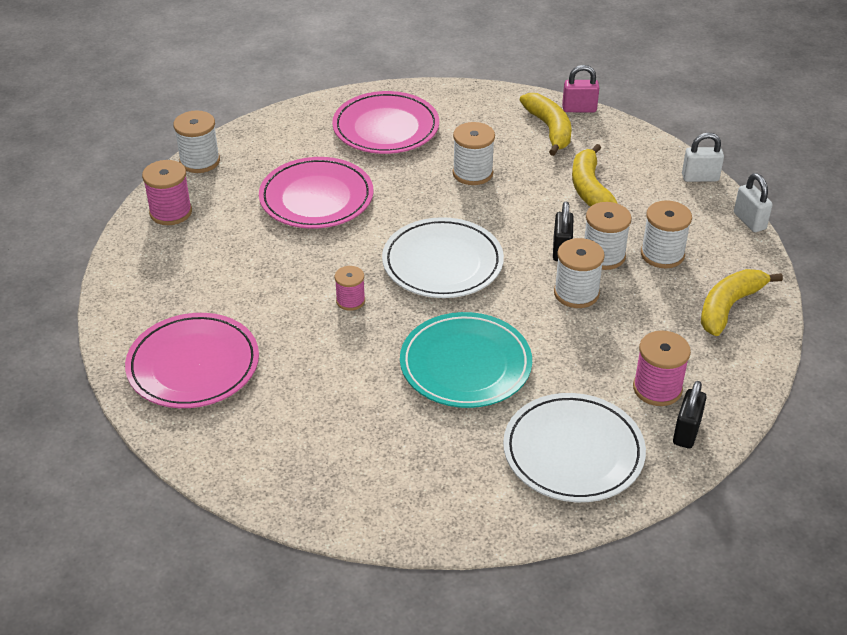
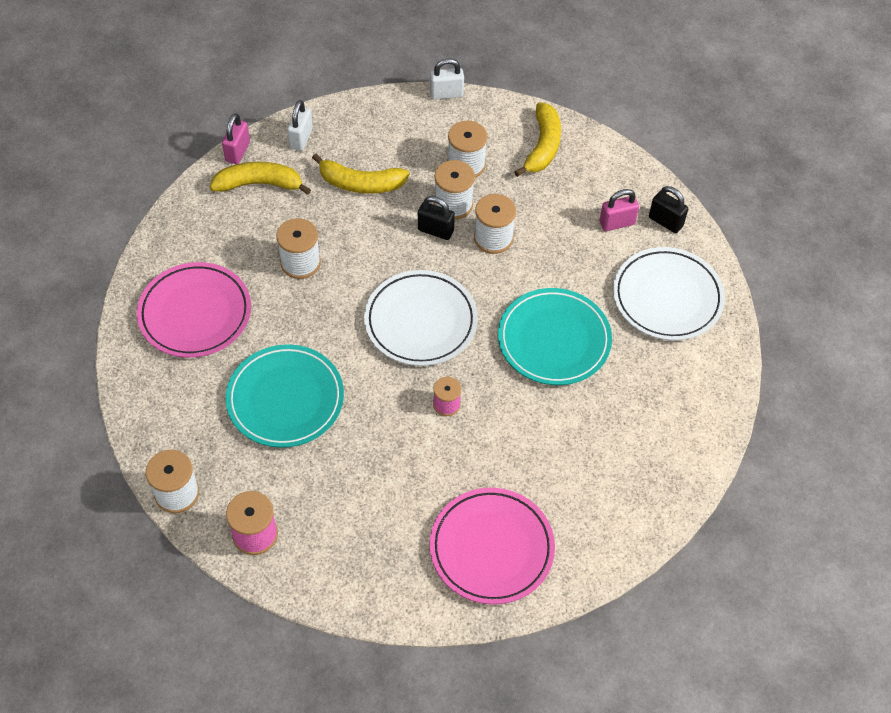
camera: 75 degrees left, 15 degrees up
(316, 198) = (285, 399): pink plate -> turquoise plate
(657, 388) = (617, 223): pink spool -> pink padlock
(700, 178) = (377, 103): white padlock -> white padlock (301, 138)
(729, 307) = (542, 146): yellow banana -> yellow banana turned 135 degrees counterclockwise

